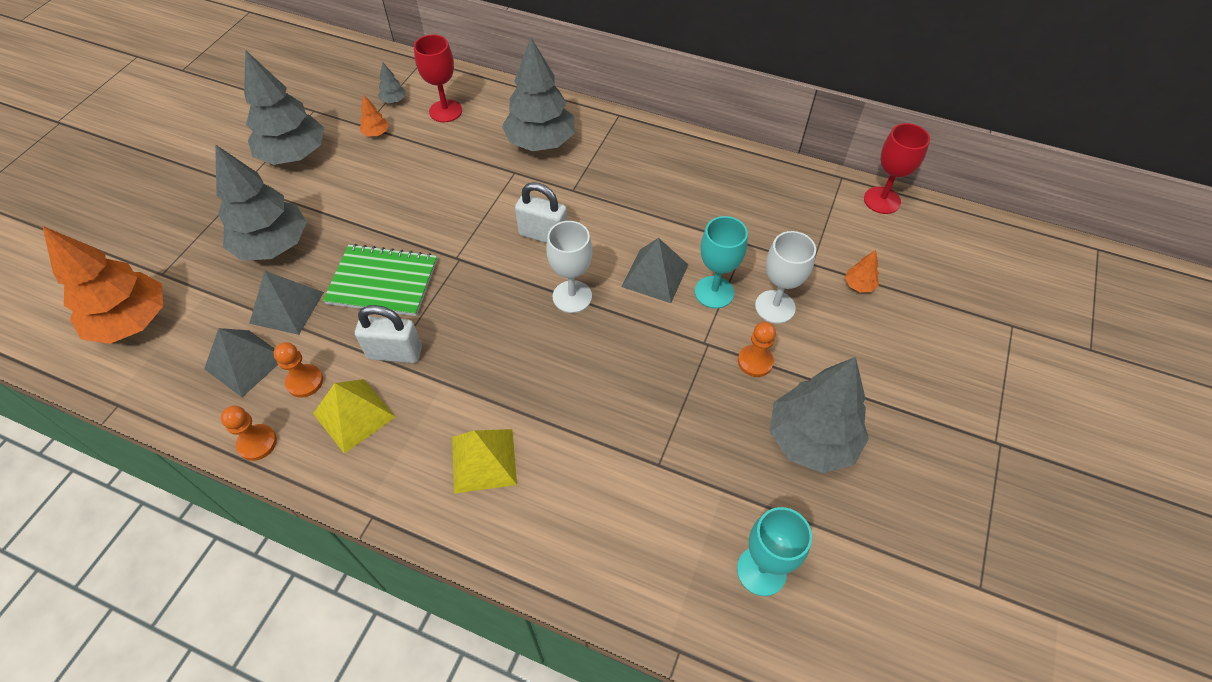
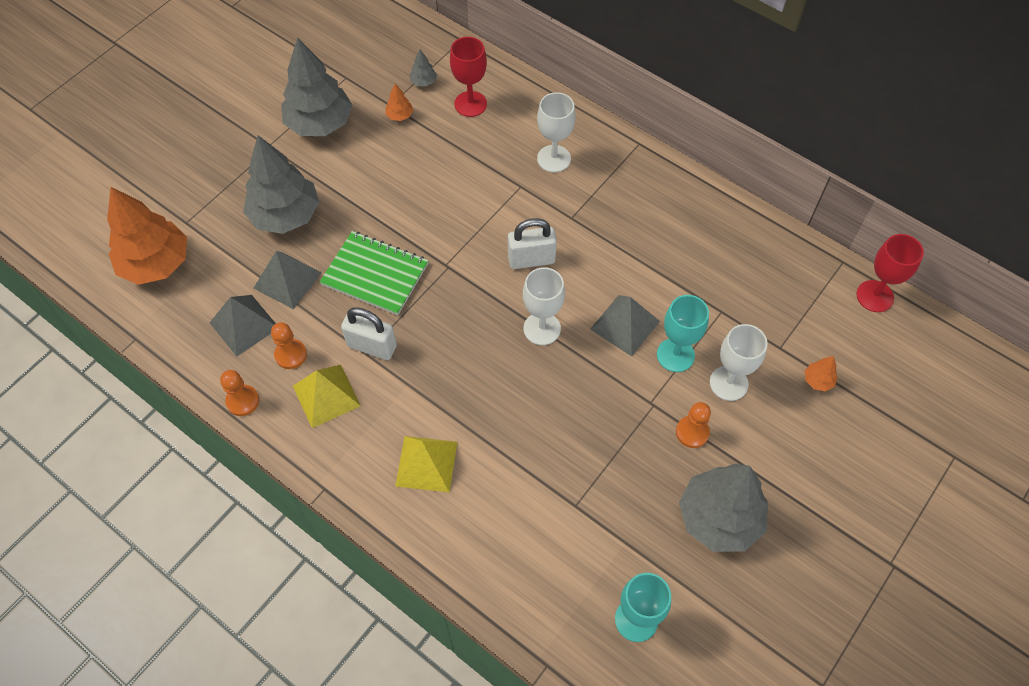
camera: 15 degrees right, 5 degrees up
(540, 142) = (554, 158): grey tree -> white goblet
(543, 235) = (531, 259): white padlock -> white padlock turned 45 degrees counterclockwise

